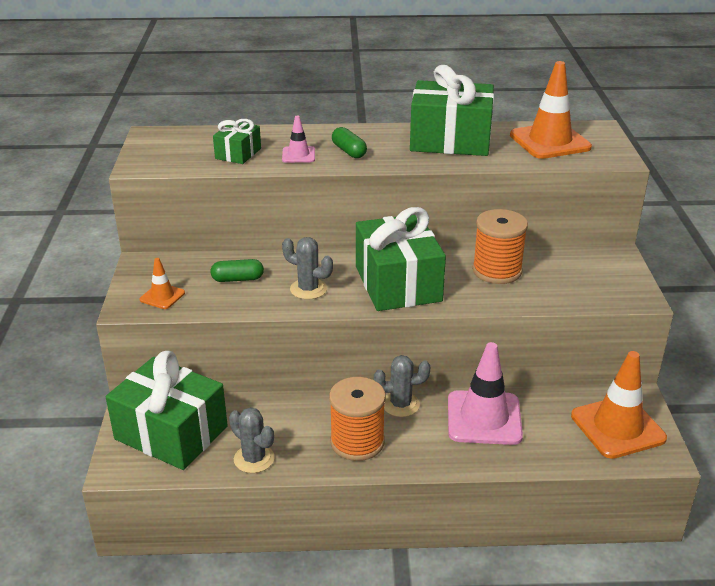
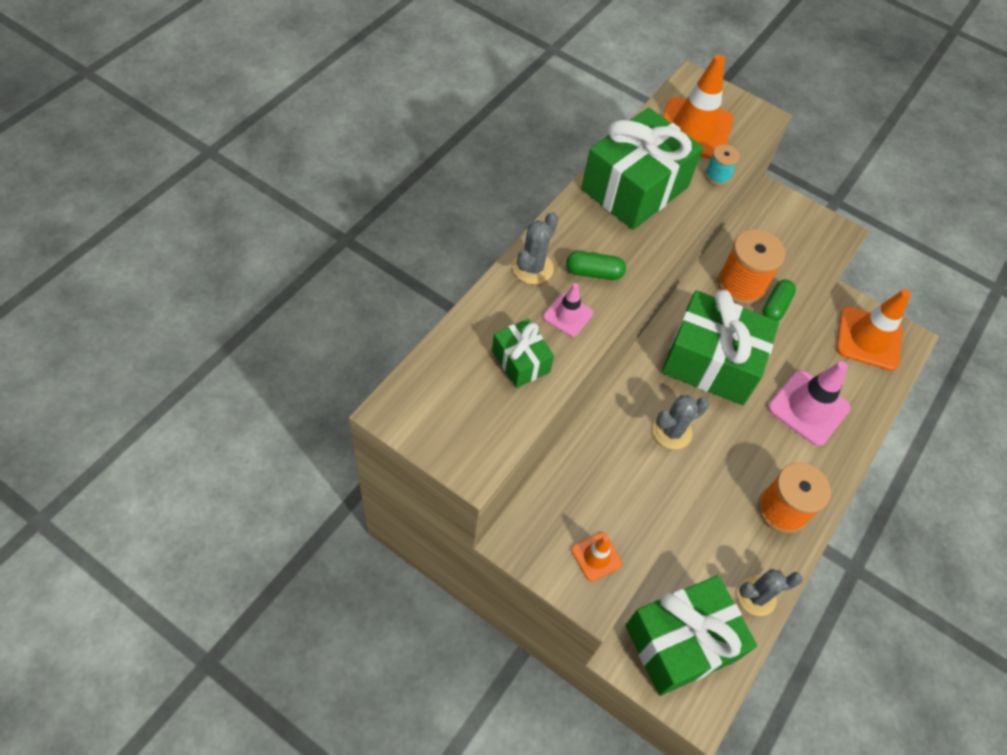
camera: 60 degrees left, 25 degrees up
(237, 279) = (612, 476): green capsule -> green capsule (775, 306)
(400, 404) = (757, 449): grey cactus -> grey cactus (532, 268)
(520, 162) = (717, 176): none -> turquoise spool

